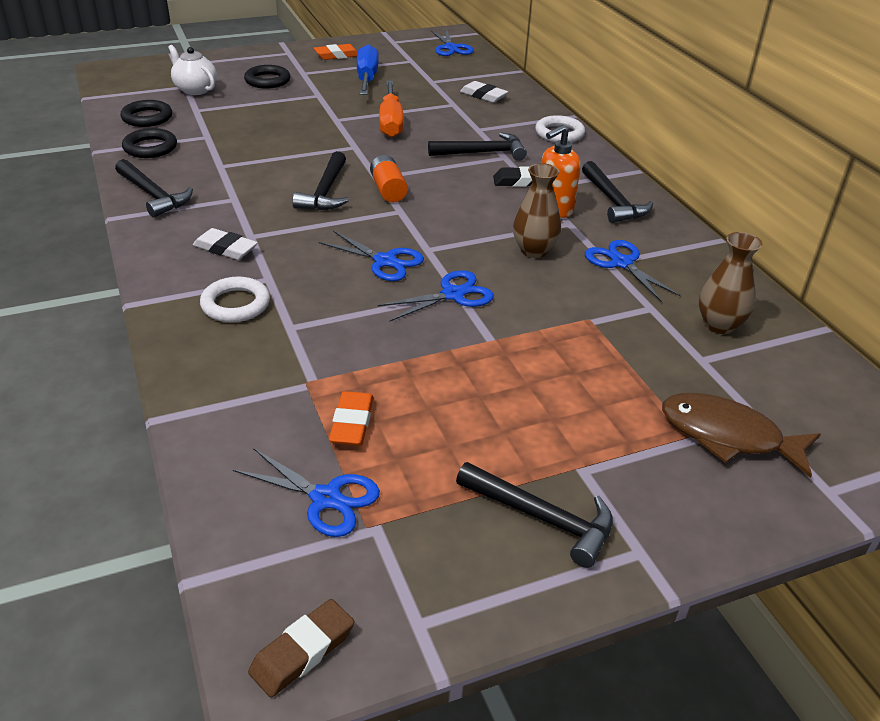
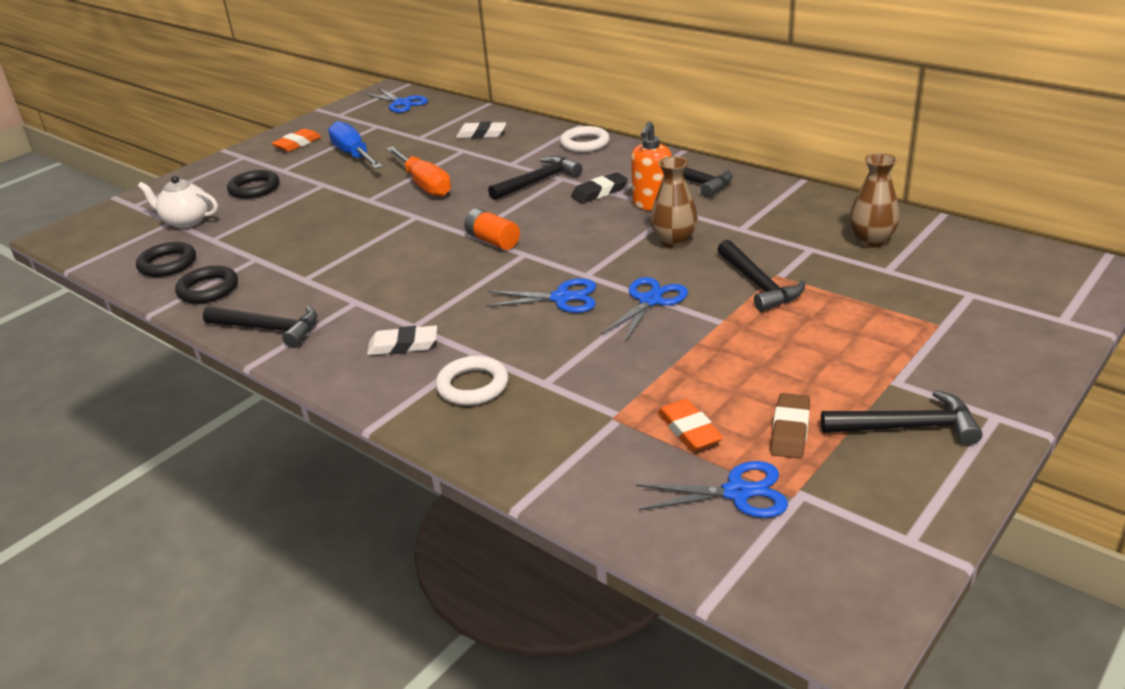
camera: 25 degrees left, 5 degrees down
(302, 652) = (853, 603): brown eraser -> brown eraser (790, 430)
(325, 192) = (437, 263): black hammer -> black hammer (759, 284)
(621, 263) = (751, 225): blue scissors -> none
(727, 436) = (963, 314): brown fish -> none

